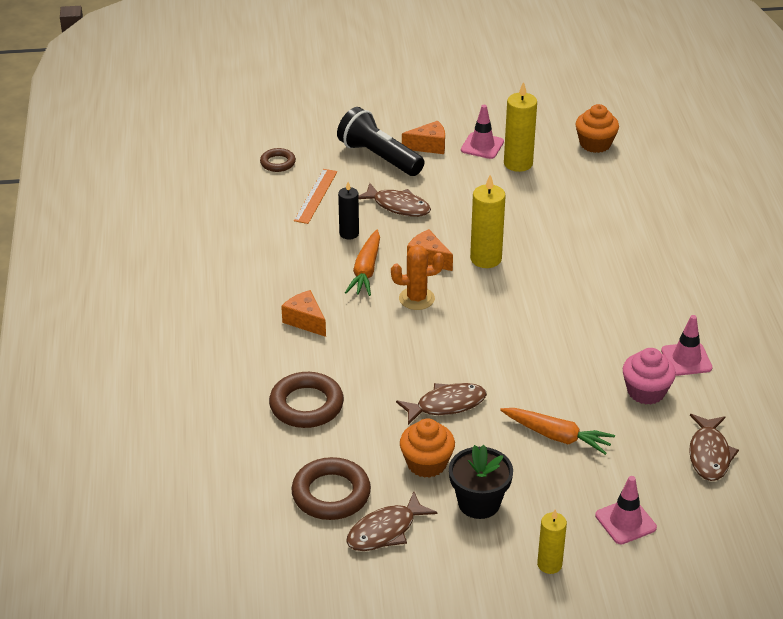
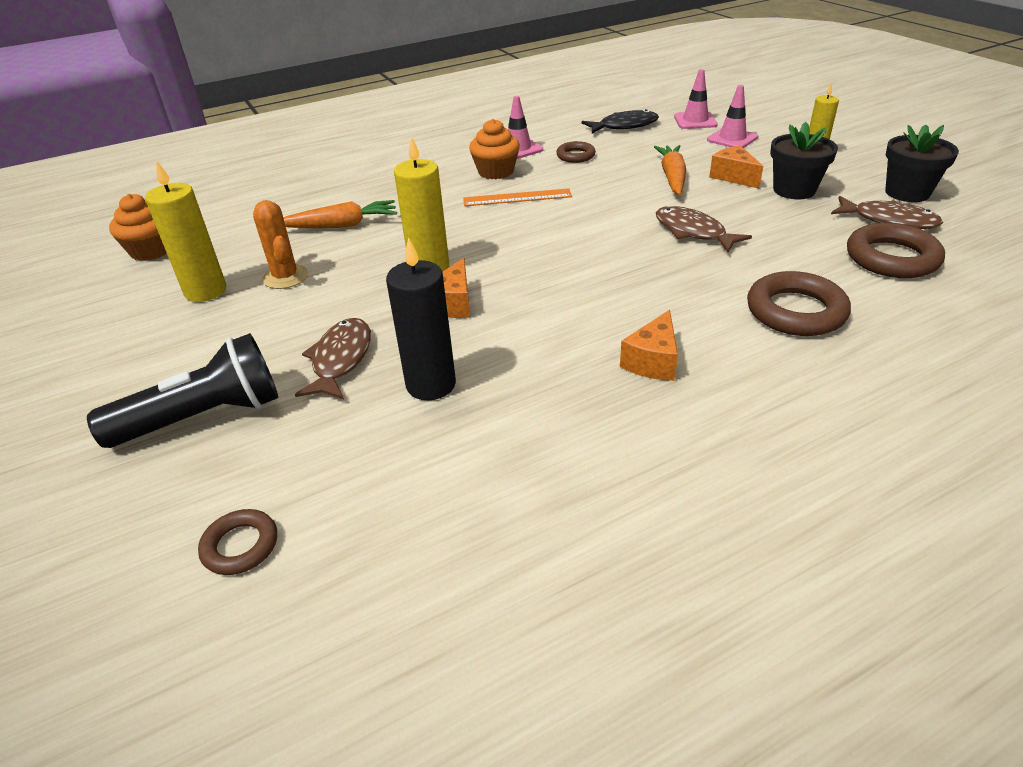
camera: 110 degrees left, 0 degrees up
(315, 196) = (341, 454): orange ruler -> orange ruler (517, 198)
(349, 233) = (431, 384): black candle -> black candle, size x1.57
(366, 270) = (508, 344): orange carrot -> orange carrot (341, 225)
(379, 157) = (203, 417): black flashlight -> black flashlight turned 135 degrees counterclockwise
(416, 299) = (538, 291): orange cactus -> orange cactus (285, 277)
(424, 577) = (907, 192): none -> black flower pot
(426, 463) = (782, 222): orange cupcake -> orange cupcake (496, 171)
(429, 146) = (164, 375): orange cheese -> orange cheese (733, 177)
(482, 146) = (161, 328): pink traffic cone -> pink traffic cone (695, 121)
(646, 391) = (575, 156): pink cupcake -> brown ring
(709, 454) = (624, 126): brown fish -> black fish

